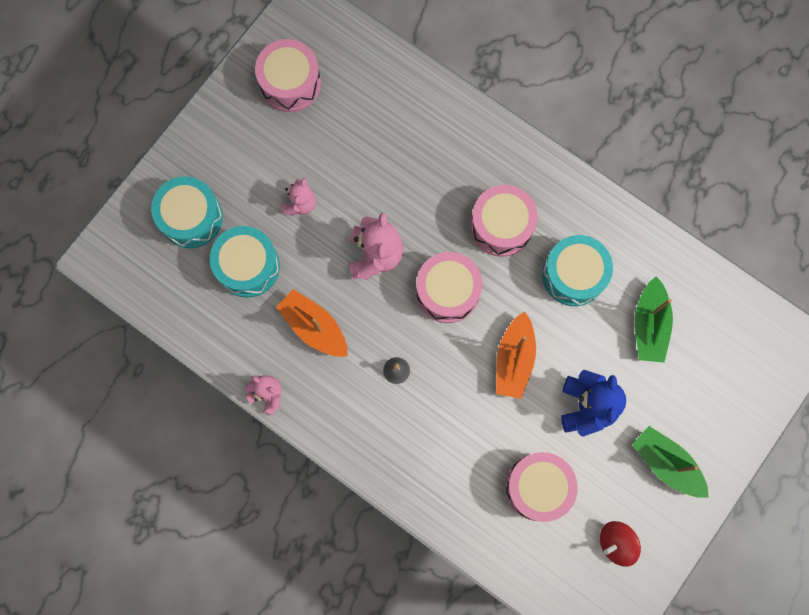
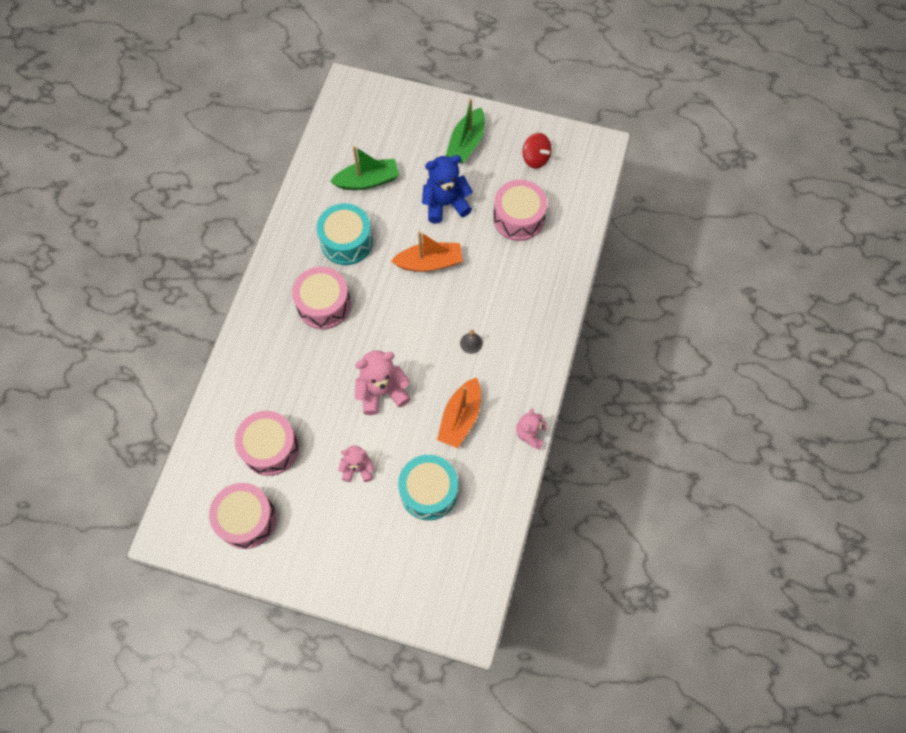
camera: 110 degrees left, 10 degrees down
(191, 218) = (402, 558): turquoise drum -> none
(447, 291) = (393, 326): pink drum -> pink drum (270, 448)

